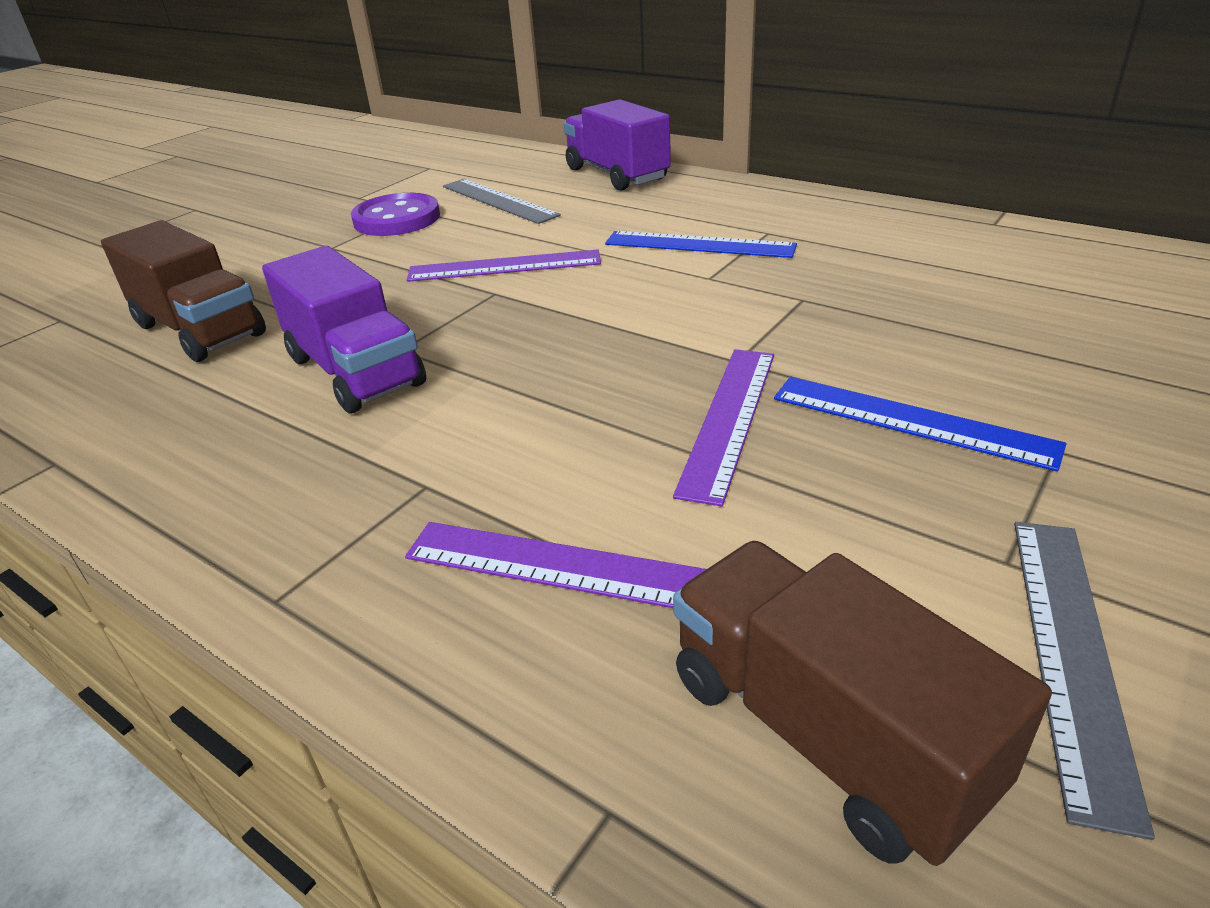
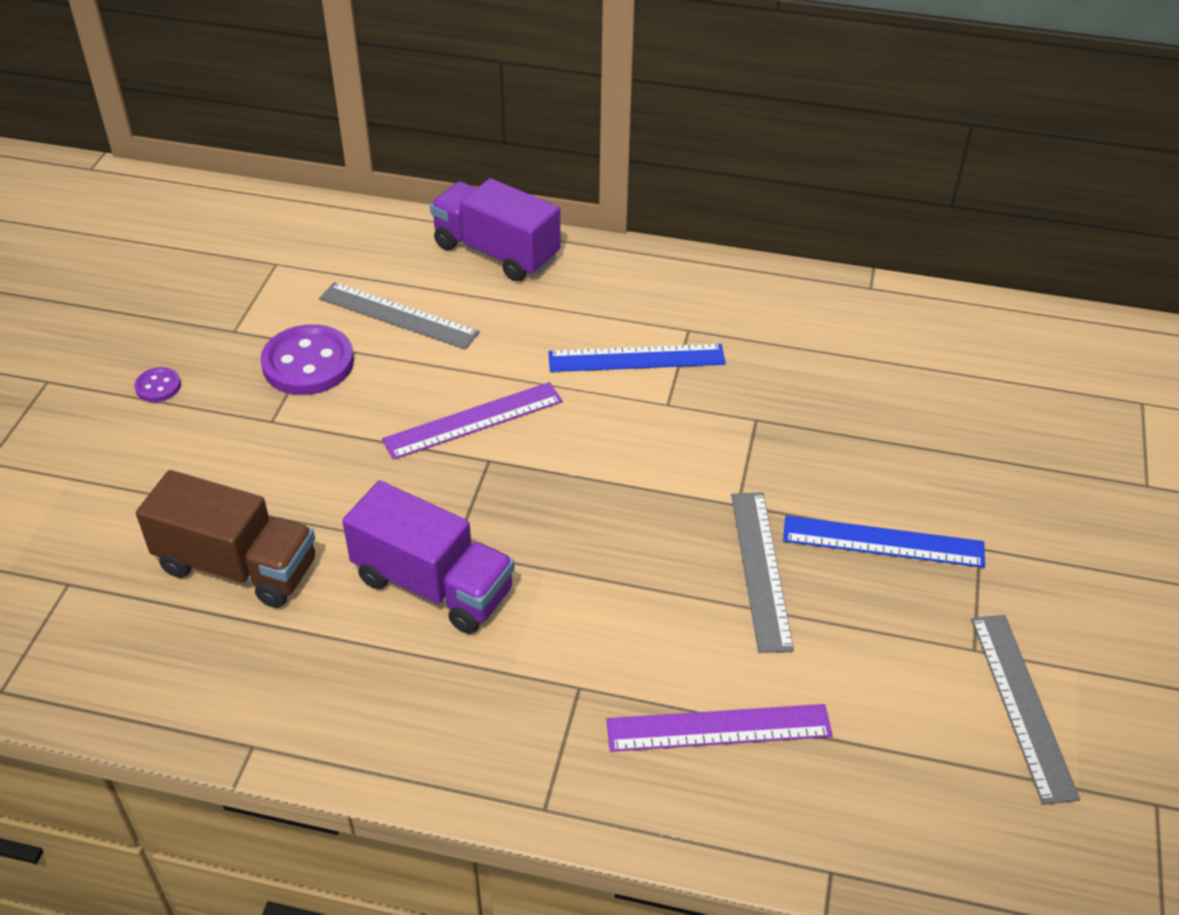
camera: 25 degrees left, 10 degrees up
(268, 219) = (158, 386): none -> purple button
(728, 419) = (760, 569): purple ruler -> grey ruler
(825, 733) = (918, 793): brown truck -> none

